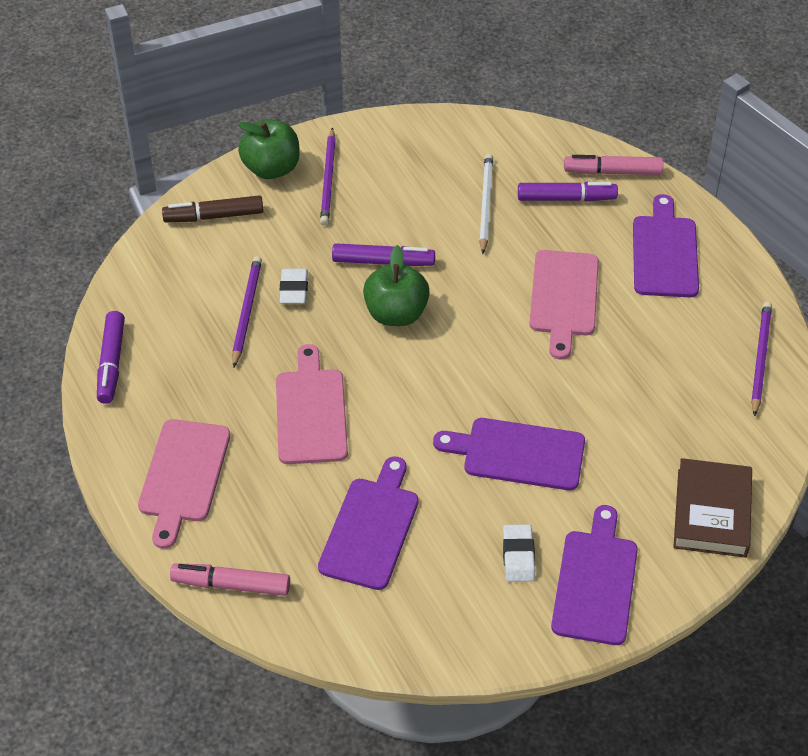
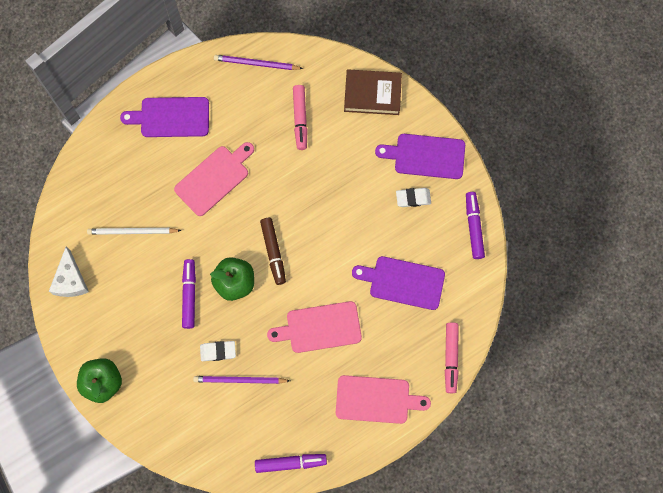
camera: 95 degrees left, 25 degrees up
(214, 216) = (152, 416): brown marker -> brown marker (273, 252)
(328, 179) = (112, 340): purple pencil -> none
(420, 140) = (70, 280): none -> white cheese
(518, 454) = (341, 201): purple cutting board -> none
(564, 297) = (214, 178): pink cutting board -> pink cutting board turned 45 degrees counterclockwise
(566, 198) = (124, 179): purple marker -> purple marker (473, 227)
(612, 172) = (97, 150): pink marker -> pink marker (300, 119)

